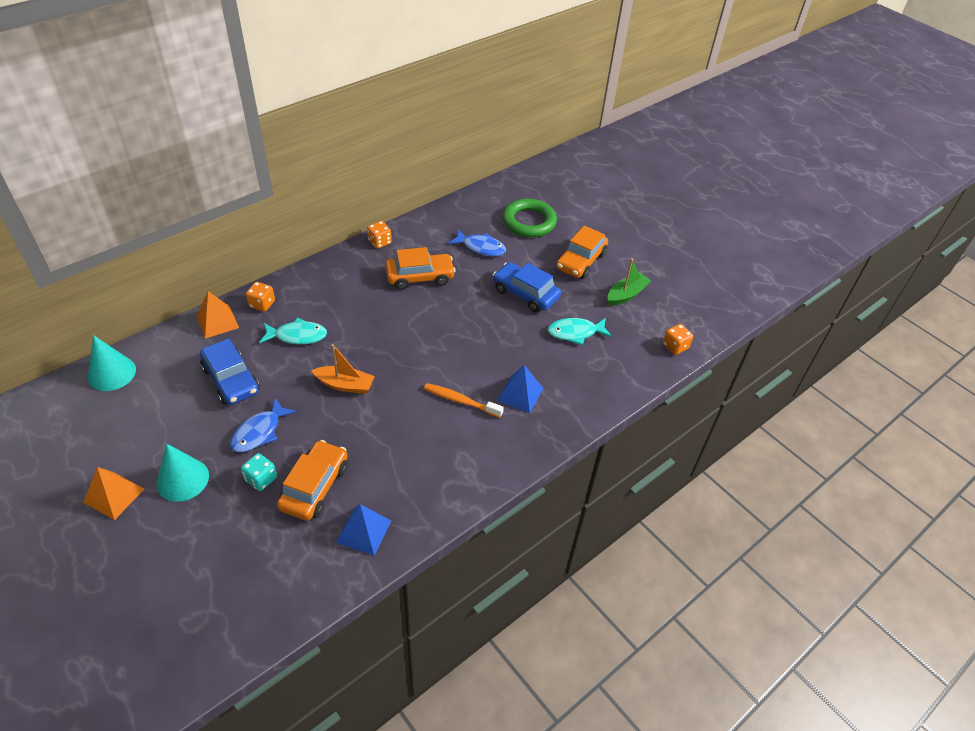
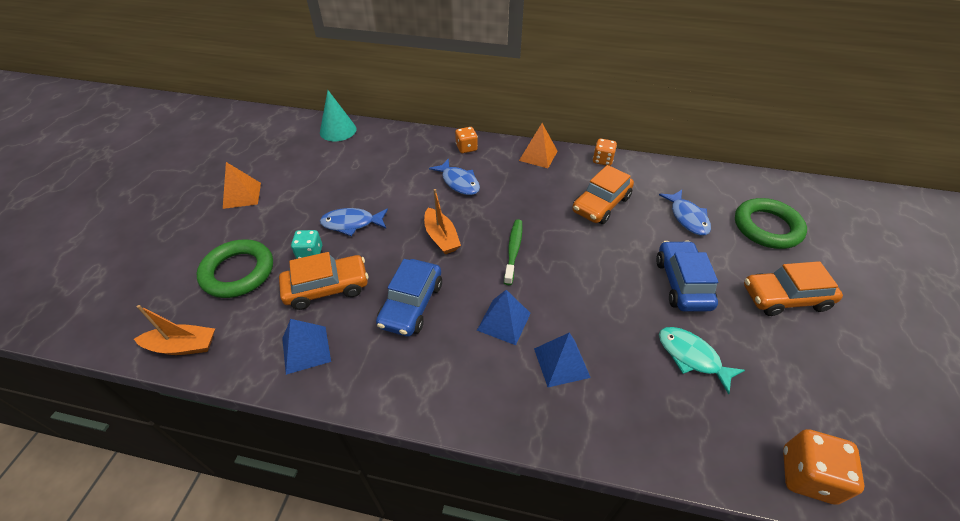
camera: 55 degrees right, 0 degrees up
(182, 479) = (278, 215): turquoise cone -> none
(217, 322) = (427, 140): orange pyramid -> orange pyramid (538, 155)
(223, 542) = (238, 272): none -> green ring
(231, 380) = (384, 179): blue car -> blue car (411, 304)
(269, 618) = (183, 346): none -> orange boat
(297, 336) = (459, 182): turquoise fish -> blue fish
(406, 353) = (513, 250): none -> green toothbrush
(420, 277) = (601, 204): orange car -> orange car turned 90 degrees clockwise
(460, 401) = (504, 321): orange toothbrush -> blue pyramid
(626, 295) = (805, 369): green boat -> none
(675, 346) = (807, 475): orange dice -> orange dice, size x1.54

